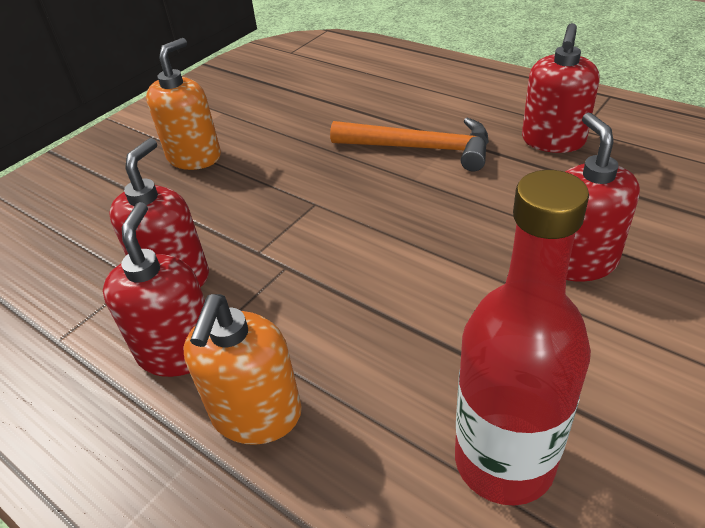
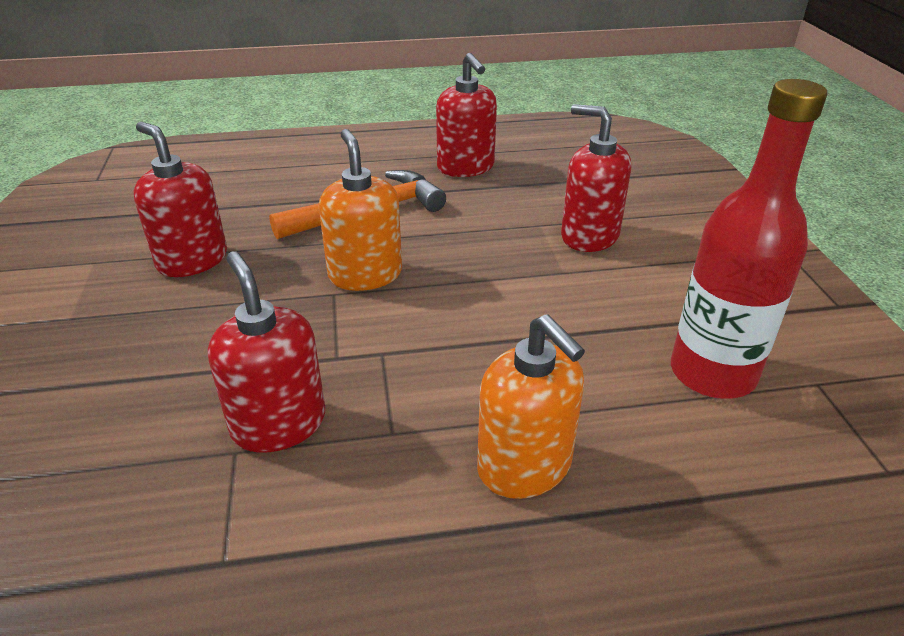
camera: 50 degrees left, 5 degrees down
(179, 351) = (383, 474): red soap dispenser -> red soap dispenser (192, 260)
(194, 157) = (124, 316): orange soap dispenser -> orange soap dispenser (365, 274)

